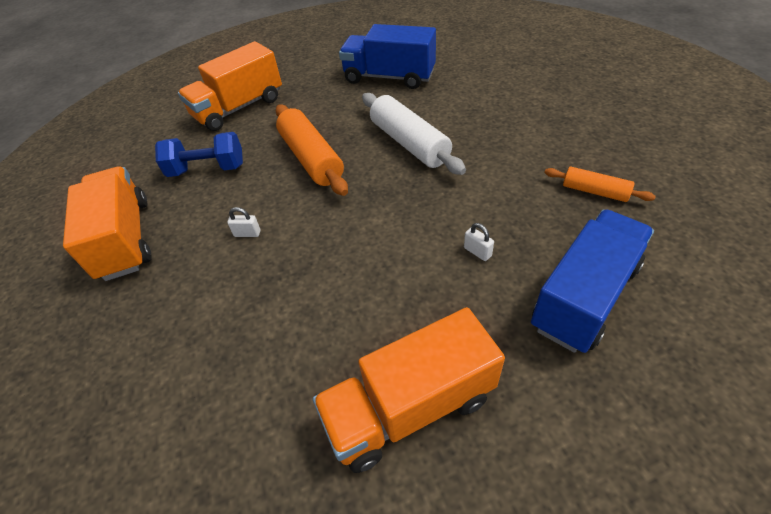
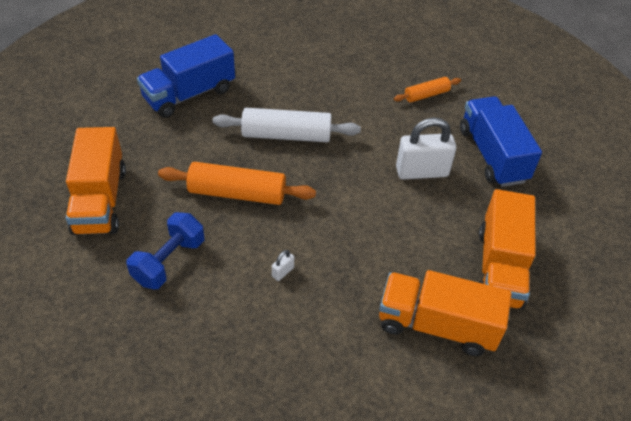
camera: 60 degrees left, 0 degrees up
(125, 239) = (200, 354): orange truck -> orange truck (437, 325)
(477, 252) = (422, 172): white padlock -> white padlock, size x2.44

